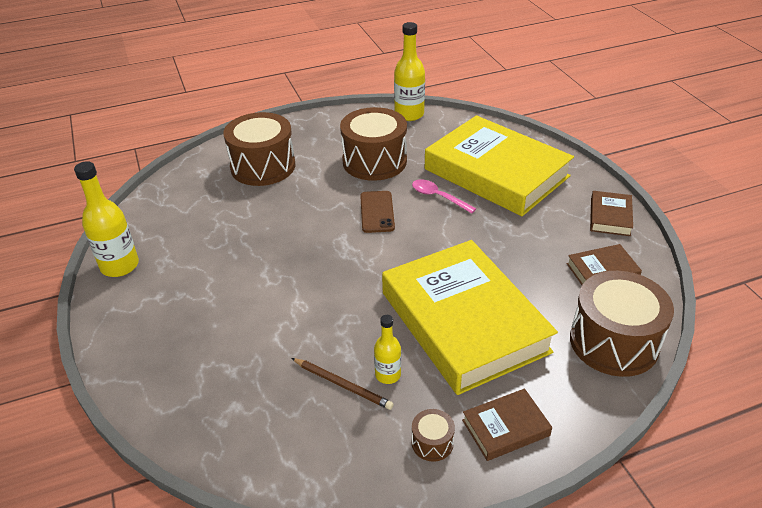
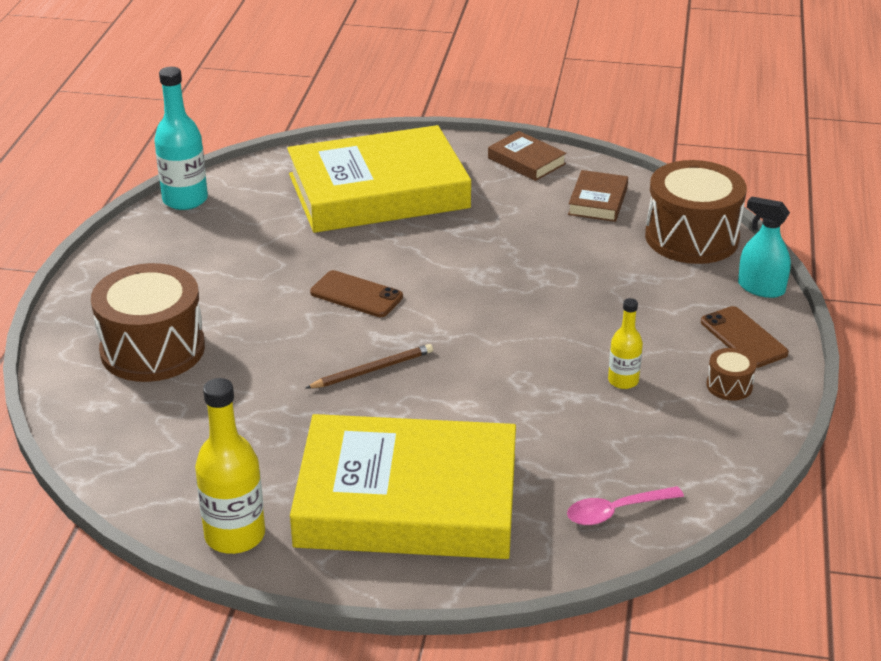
camera: 60 degrees left, 5 degrees down
(342, 384) = (612, 415): brown pencil -> brown pencil (372, 370)
(374, 161) = (253, 261): brown drum -> none
(409, 114) = (185, 200): yellow bottle -> turquoise bottle
(438, 197) = (377, 244): pink spoon -> pink spoon (616, 511)
(463, 322) = (591, 307): yellow book -> yellow book (407, 500)
(505, 428) = (743, 338): brown book -> brown phone
(588, 413) = (761, 288): none -> turquoise spray bottle

